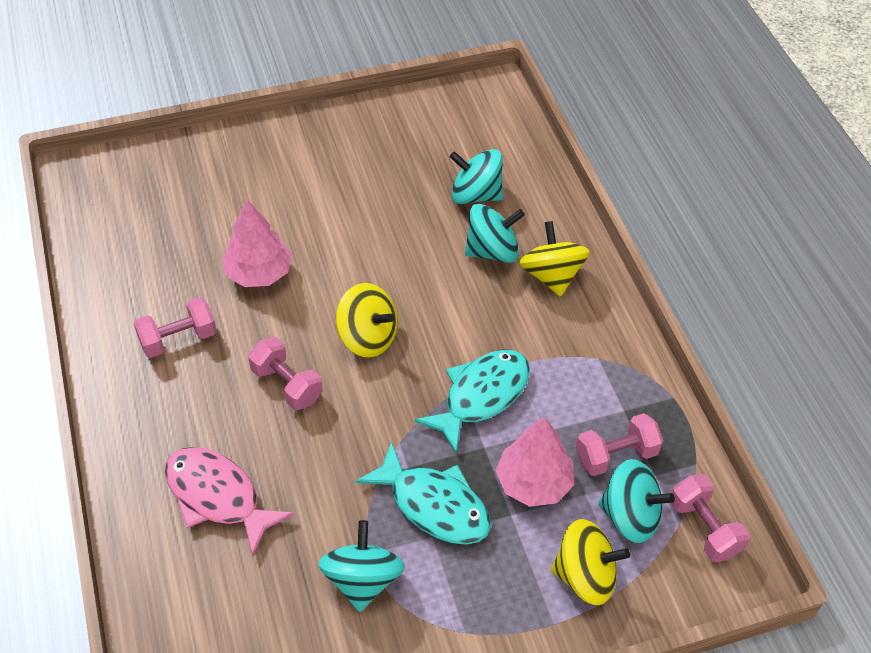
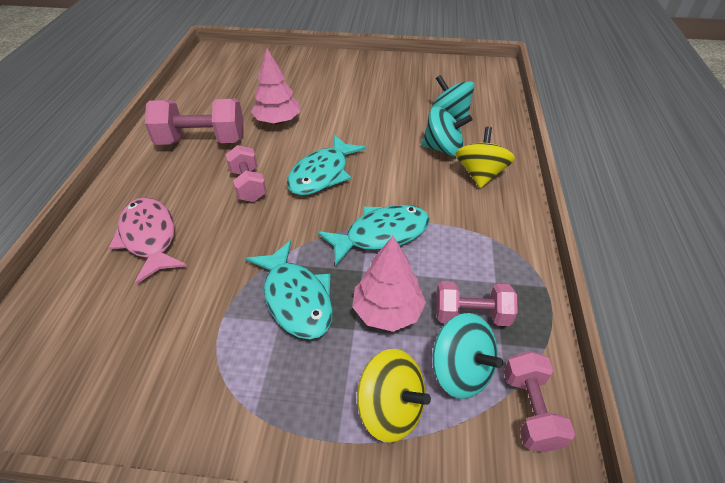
camera: 25 degrees right, 5 degrees down
(178, 339) = (202, 141): pink dumbbell -> pink dumbbell, size x1.61
(362, 580) = (203, 334): turquoise spinning top -> none
(367, 337) = (322, 174): yellow spinning top -> turquoise fish

